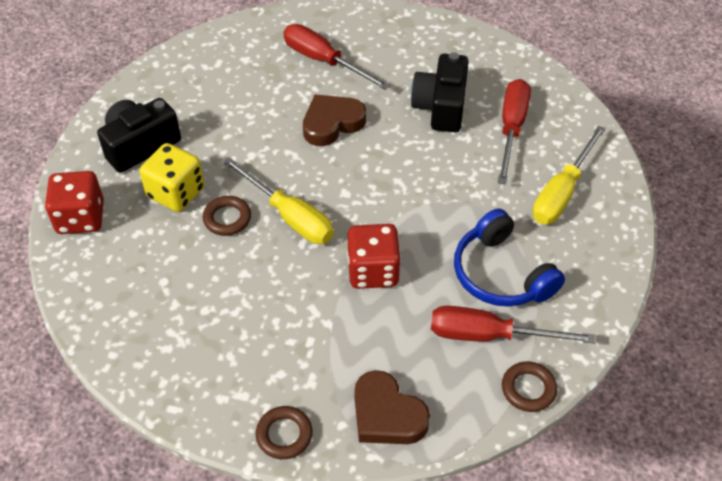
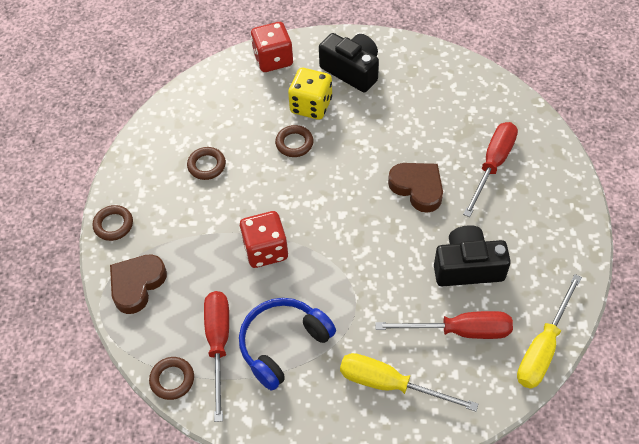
camera: 80 degrees right, 5 degrees up
(225, 314) = (206, 165): none -> brown ring
(289, 216) = (307, 182): yellow screwdriver -> yellow screwdriver (543, 347)

